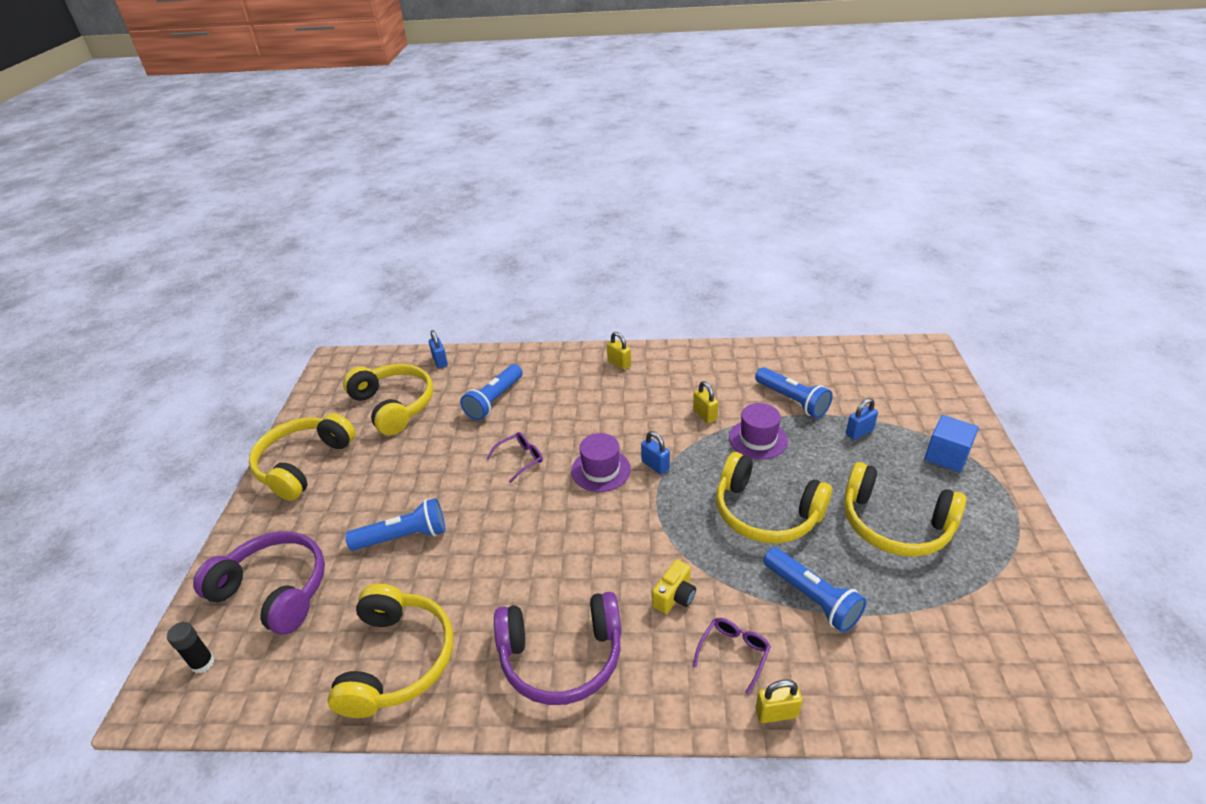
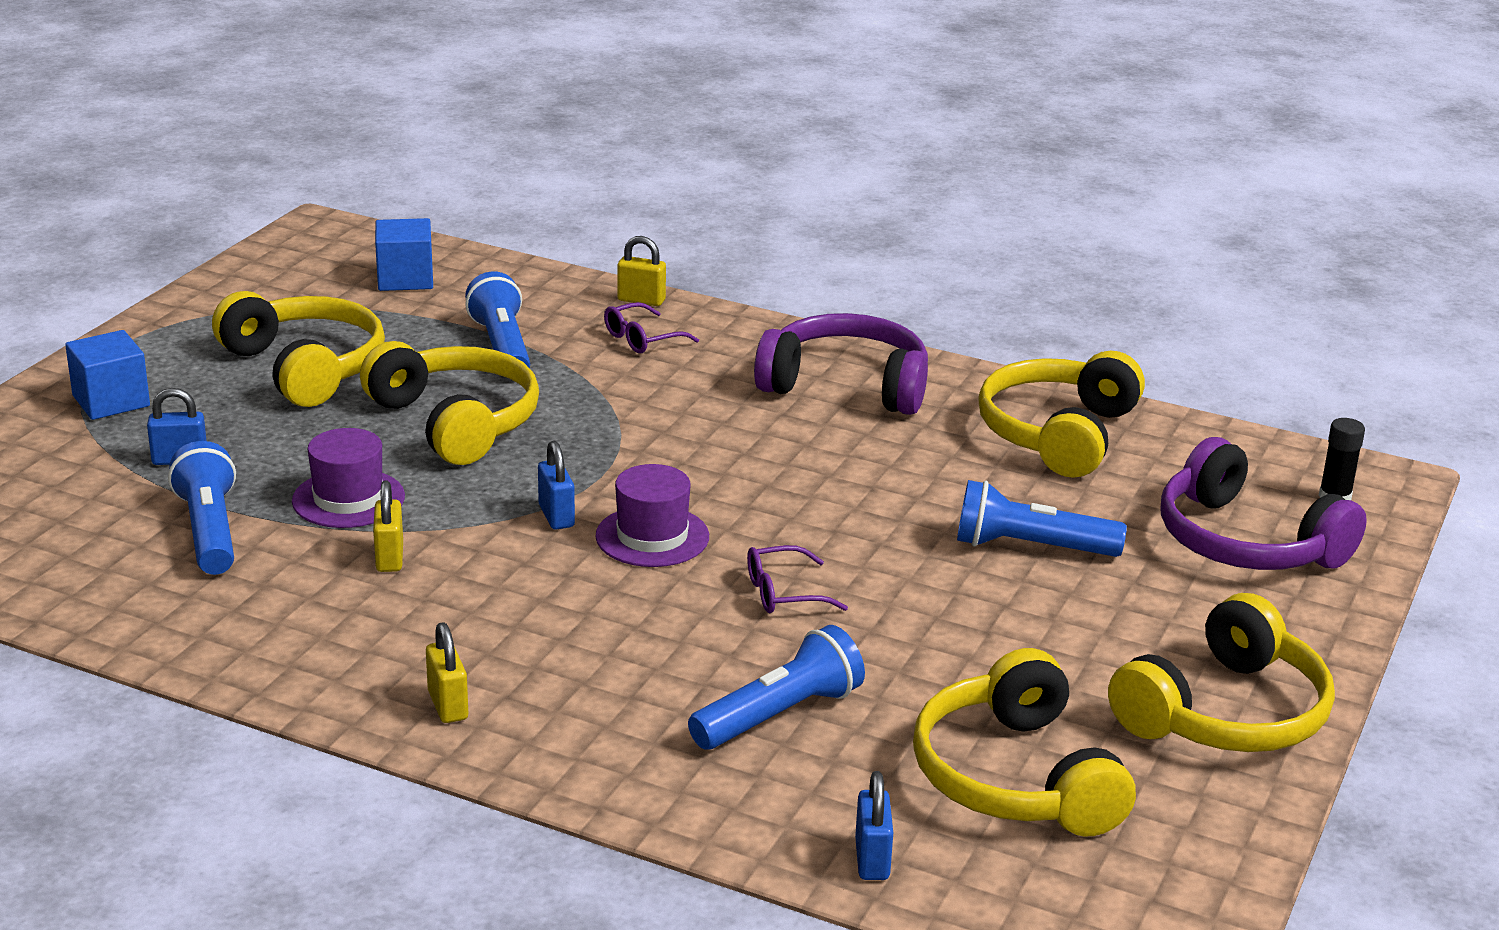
camera: 160 degrees left, 10 degrees down
(674, 596) = (667, 390): yellow camera -> none
(963, 658) = (405, 279): none -> blue cube

